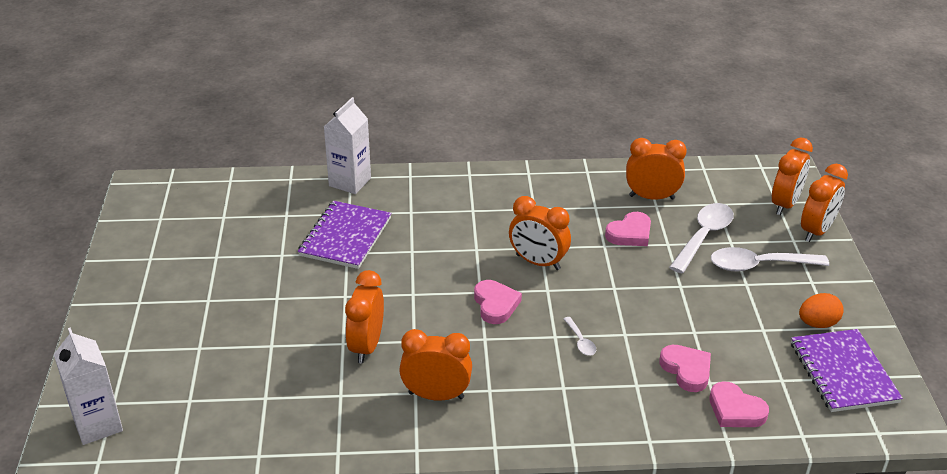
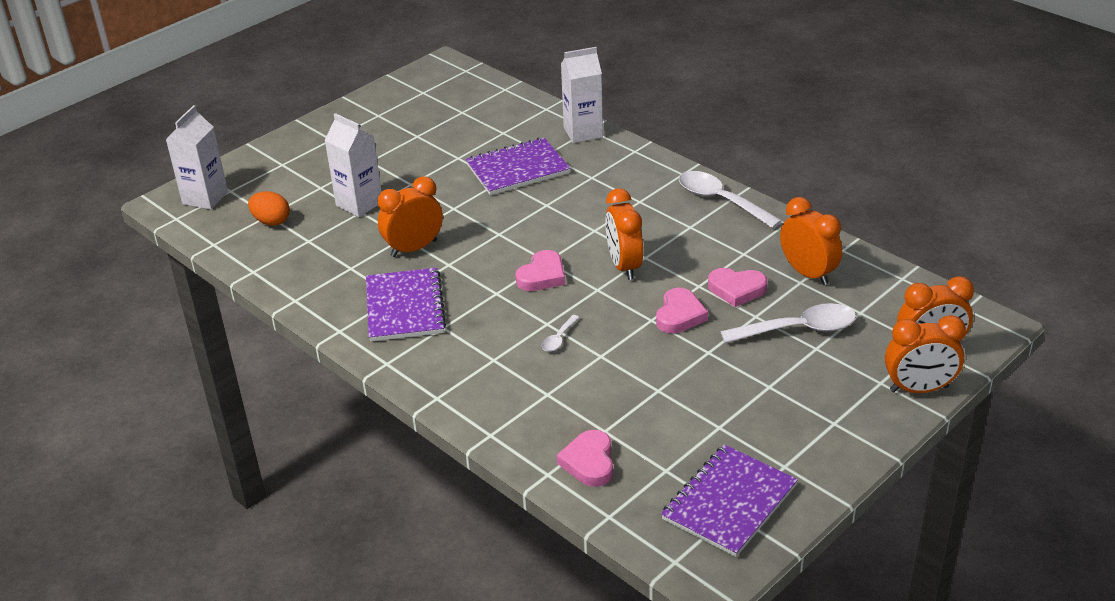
camera: 50 degrees right, 0 degrees up
(259, 340) = (359, 204): none -> white carton
(436, 395) = (404, 307): orange clock -> purple notebook
(686, 370) = (602, 410): pink heart -> pink heart (679, 315)
(759, 265) = (808, 380): white spoon -> white spoon (721, 201)
(817, 323) = (776, 455): orange egg -> orange egg (271, 221)

